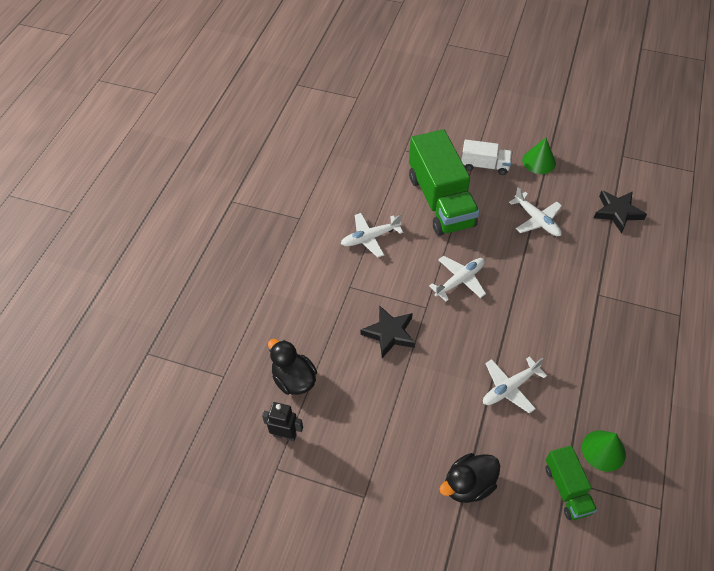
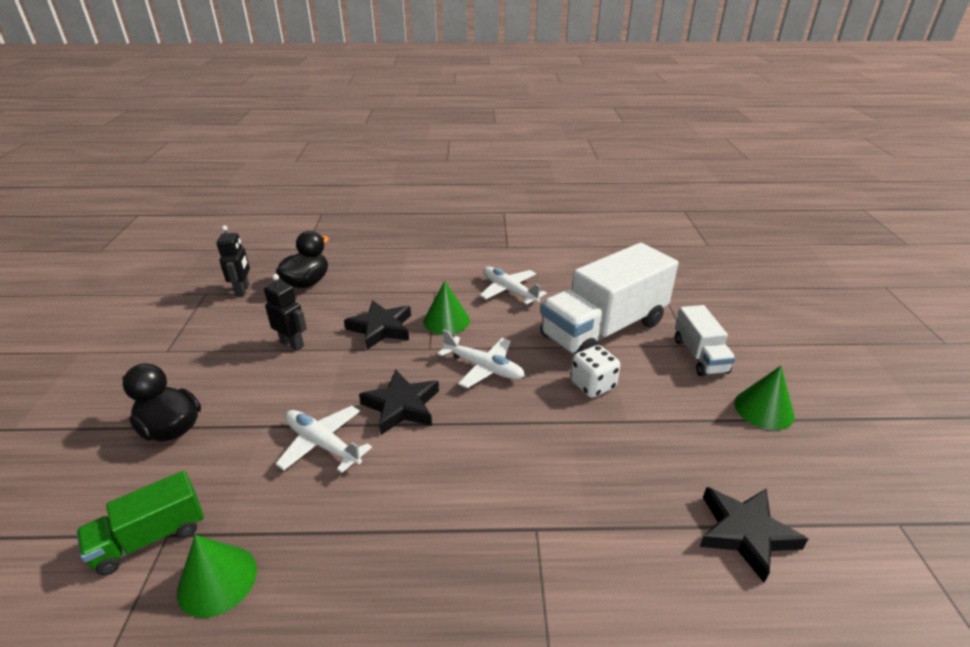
camera: 70 degrees right, 20 degrees down
(388, 398) = (292, 344): none -> black robot
(395, 288) = (446, 320): none -> green cone
(440, 201) = (603, 329): green truck -> white truck
(485, 336) = (402, 406): none -> black star
(495, 229) = (592, 385): none -> white dice
(536, 220) = (642, 425): white plane -> none

